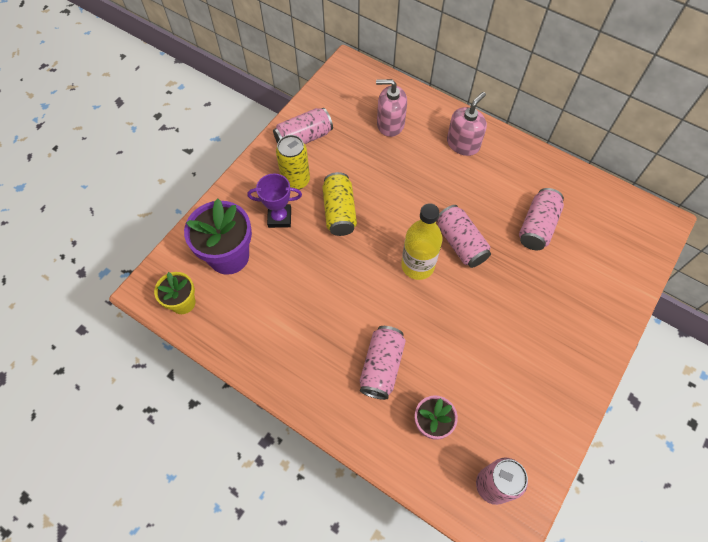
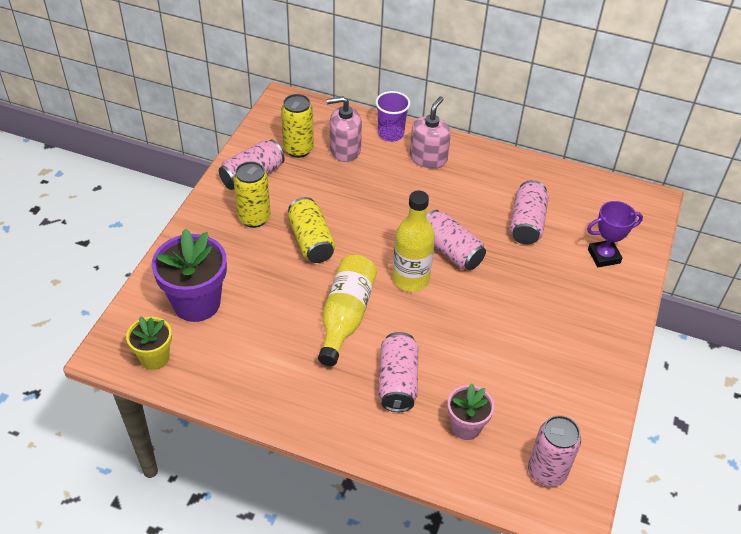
camera: 15 degrees left, 15 degrees down
(279, 218) = (245, 257): purple trophy -> purple trophy (604, 256)
(349, 117) = (298, 149): none -> yellow can
(352, 292) = (346, 316): none -> yellow bottle
(435, 113) = (390, 134): none -> purple cup

